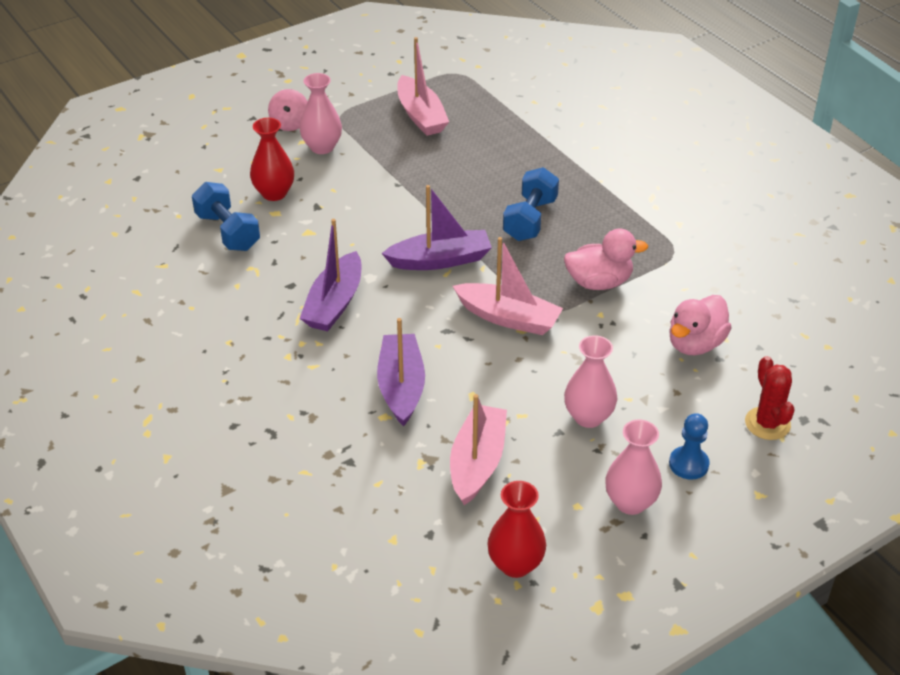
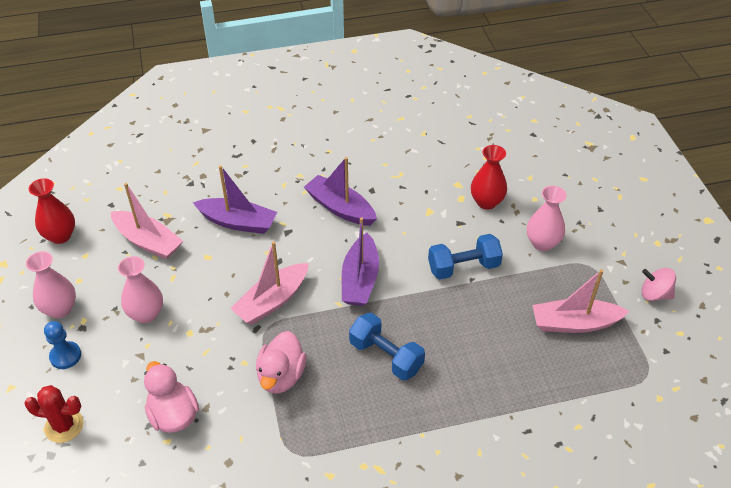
camera: 110 degrees right, 5 degrees up
(227, 232) = (447, 169): blue dumbbell -> blue dumbbell (463, 267)
(290, 124) = (584, 230): pink spinning top -> pink spinning top (654, 294)

